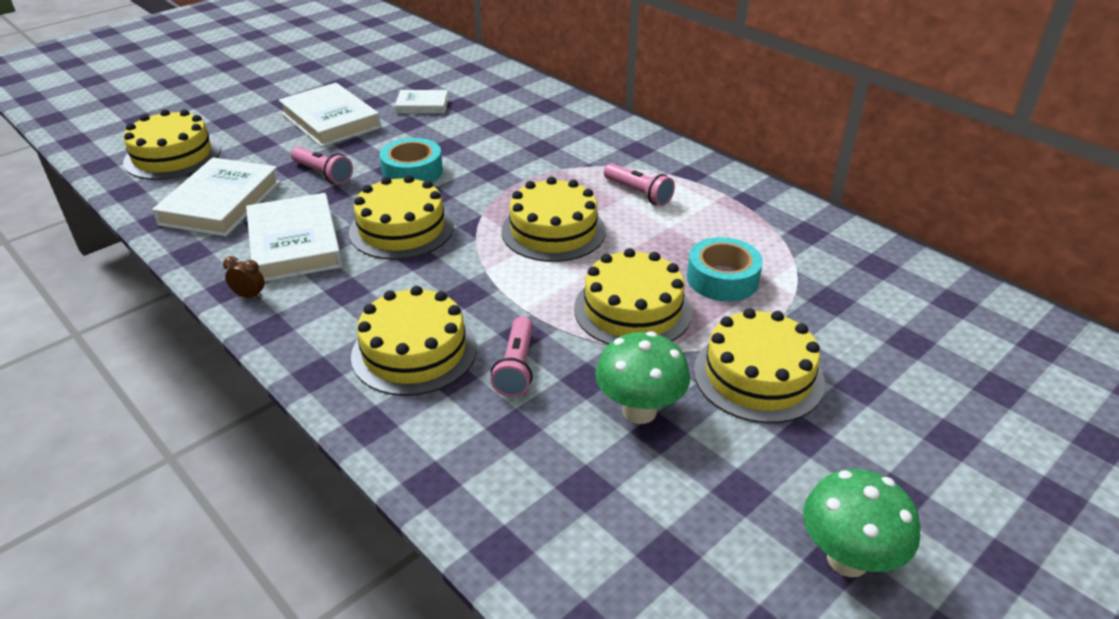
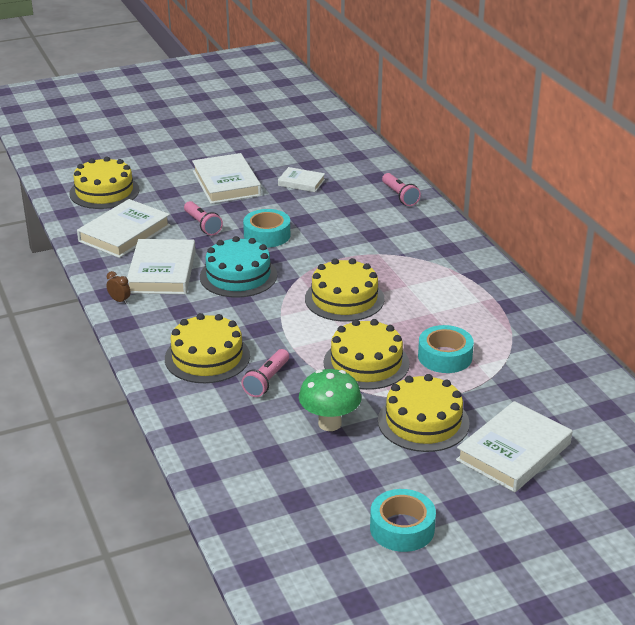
camera: 20 degrees right, 5 degrees down
(401, 229) = (238, 276): yellow cake -> turquoise cake
(638, 193) = (426, 283): pink flashlight -> pink flashlight (400, 196)
(847, 559) = (402, 528): green mushroom -> turquoise tape
(898, 390) = (513, 452): none -> white book

